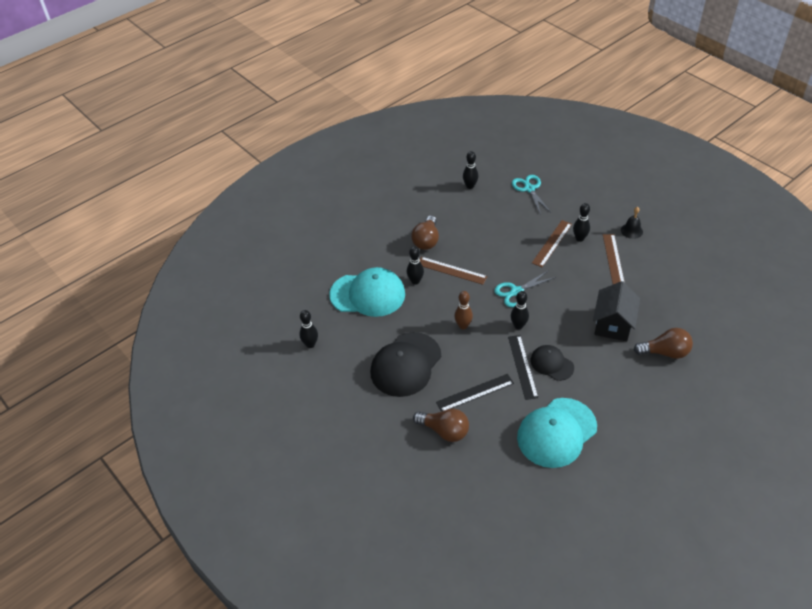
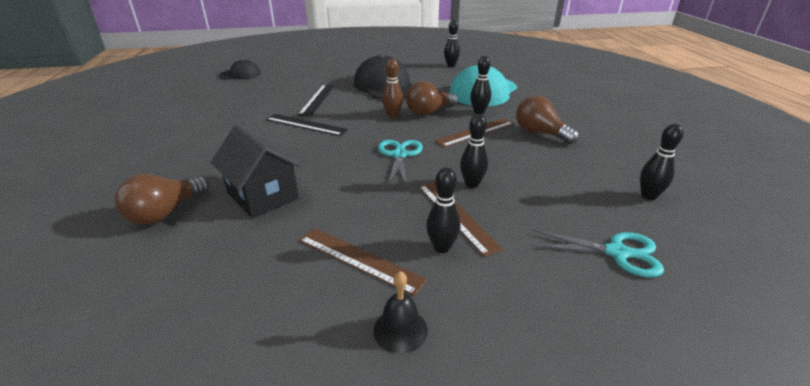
camera: 120 degrees right, 15 degrees down
(444, 431) = (306, 82): brown light bulb -> brown light bulb (429, 112)
(518, 326) = (353, 139): black bowling pin -> black bowling pin (471, 184)
(551, 364) = (284, 138): black cap -> black cap (240, 74)
(556, 432) = (224, 115): turquoise cap -> none

